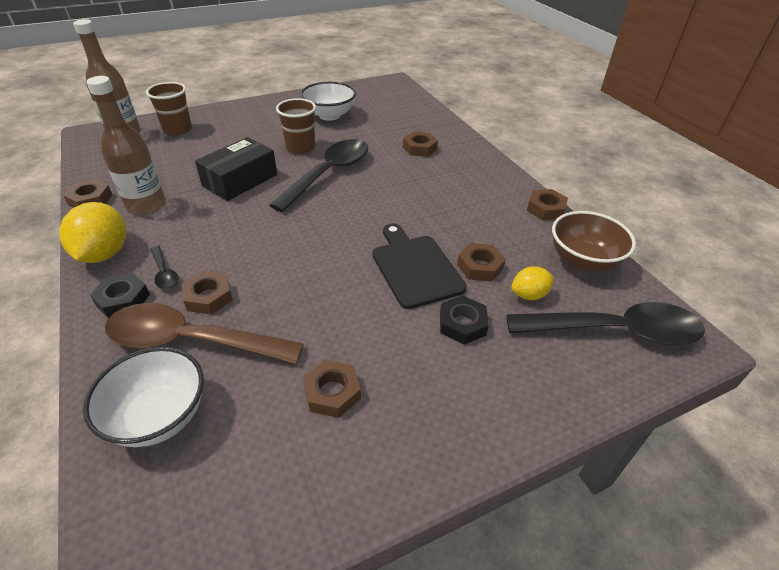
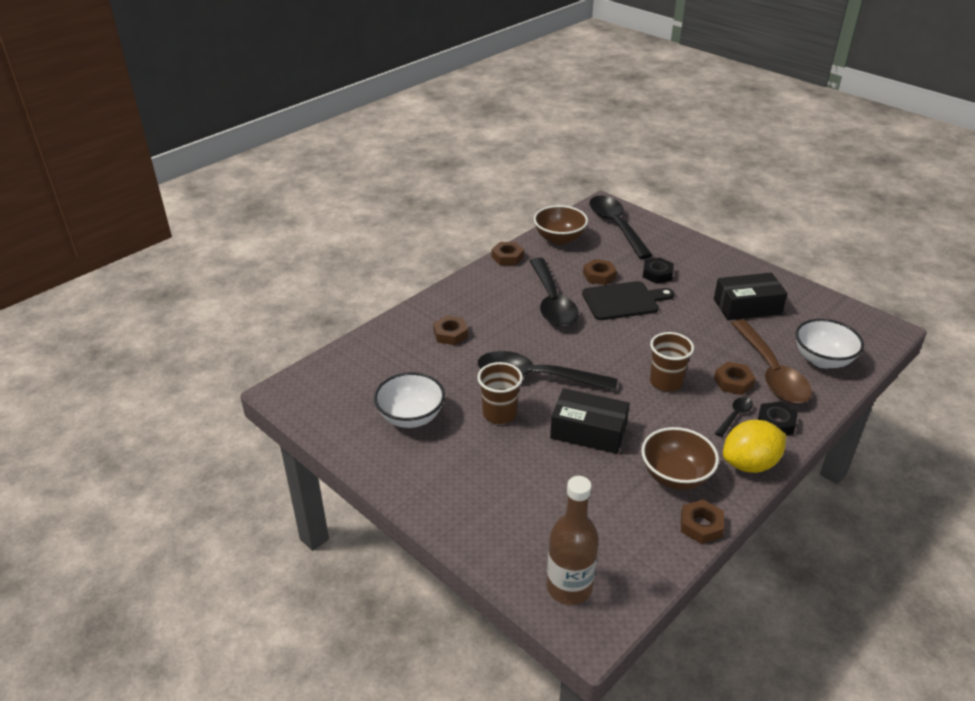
camera: 110 degrees left, 5 degrees down
(146, 206) = (675, 476): brown bottle -> brown bowl
(177, 129) = (524, 540): brown cup -> brown cup (666, 382)
(332, 392) = (747, 306): brown nut -> black box
(415, 268) = (623, 301): black cutting board -> black cutting board turned 150 degrees counterclockwise
(441, 214) = (552, 302): none -> black spoon
(529, 295) = (610, 255): yellow lemon -> none

